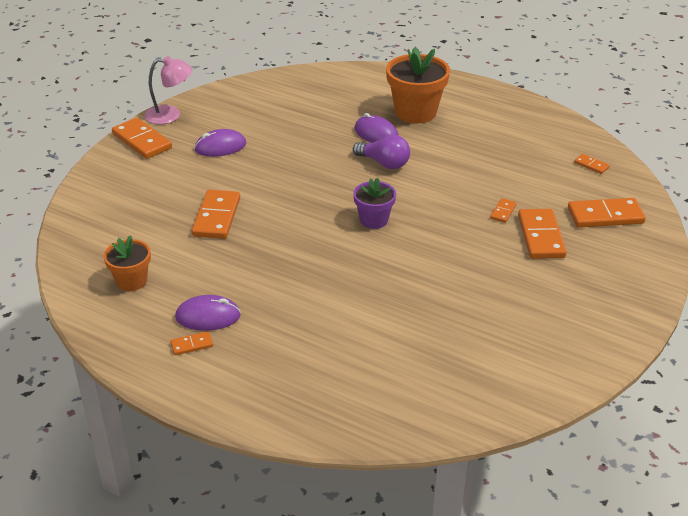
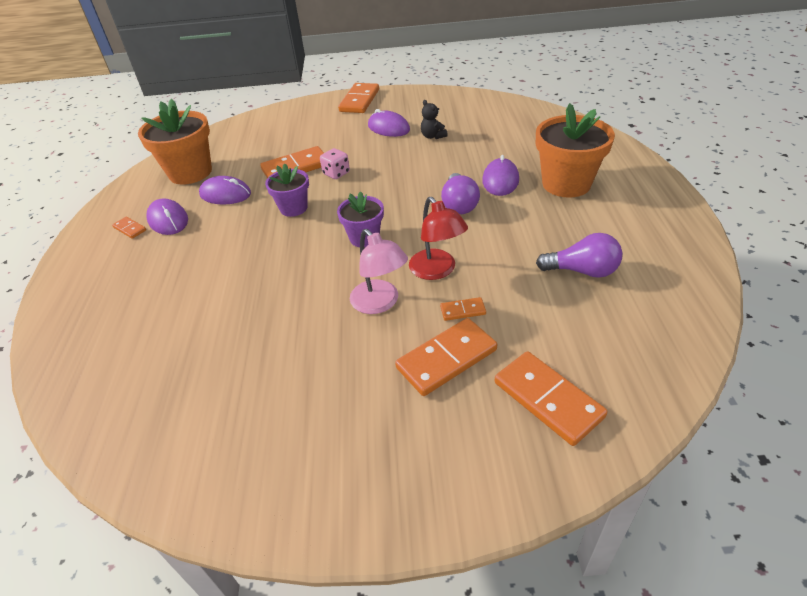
camera: 60 degrees right, 5 degrees up
(131, 281) = (190, 172): orange flower pot -> orange flower pot, size x1.71
(170, 115) = (404, 94): pink lamp -> pink lamp (380, 303)
(208, 270) = (225, 194): none -> purple mouse
(259, 200) = (336, 173): none -> pink dice
(269, 133) = (433, 136): none -> black teddy bear
(285, 239) = (293, 208): none -> purple flower pot
(451, 204) = (437, 271): none -> red lamp
(513, 153) = (582, 271): none -> purple light bulb
(591, 165) = (641, 342): orange domino -> none

